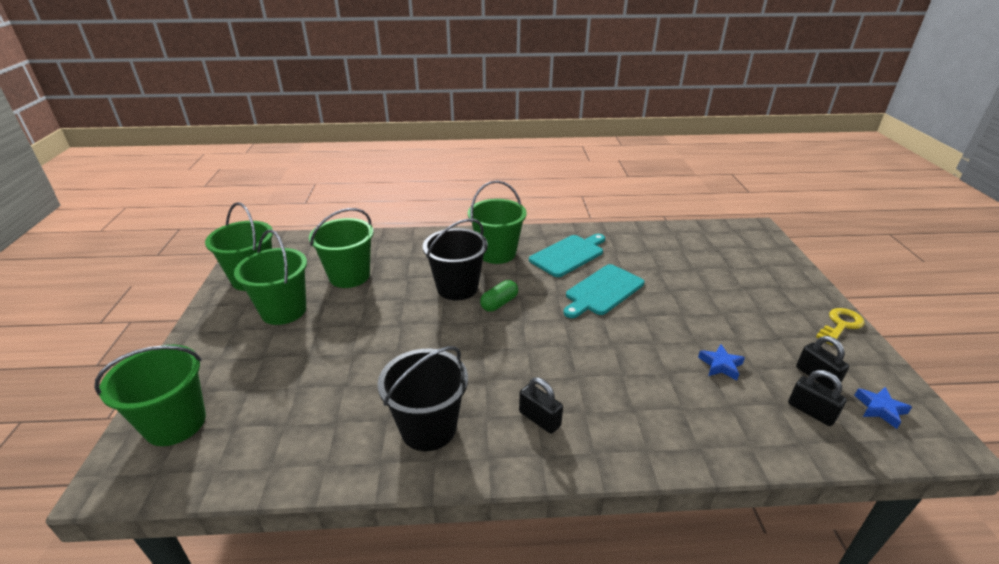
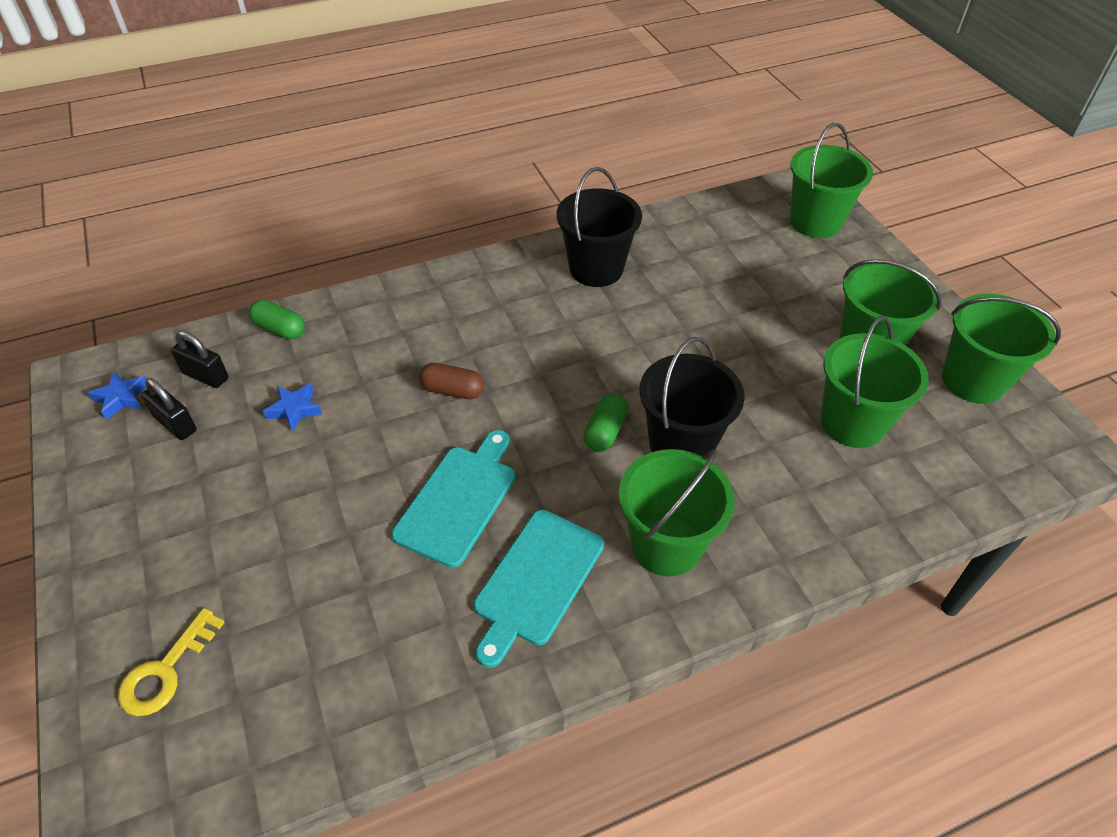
camera: 160 degrees right, 15 degrees up
(539, 419) = (496, 300): black padlock -> none
(595, 350) = (453, 390): none -> brown capsule
(755, 442) = (280, 329): none -> green capsule
(840, 325) = (88, 528): yellow key -> yellow key (166, 670)

